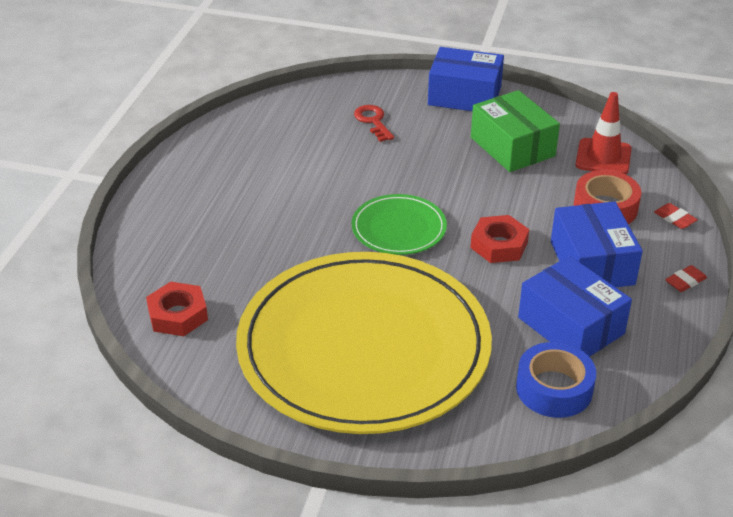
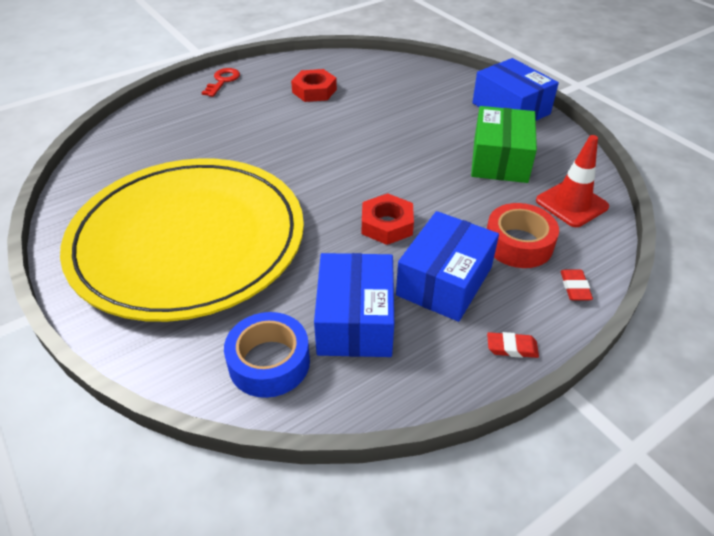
camera: 40 degrees right, 5 degrees up
(178, 315) = (121, 155): red nut -> red nut (314, 91)
(373, 121) = (416, 97): red key -> red key (223, 81)
(398, 228) = (330, 174): green plate -> none

